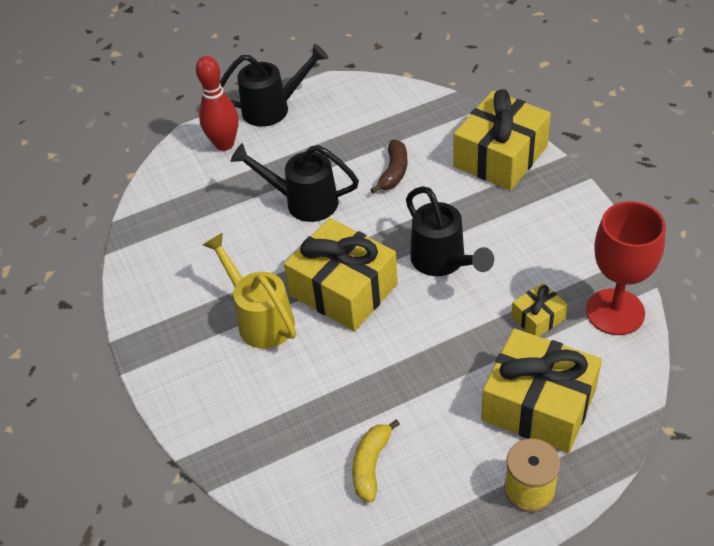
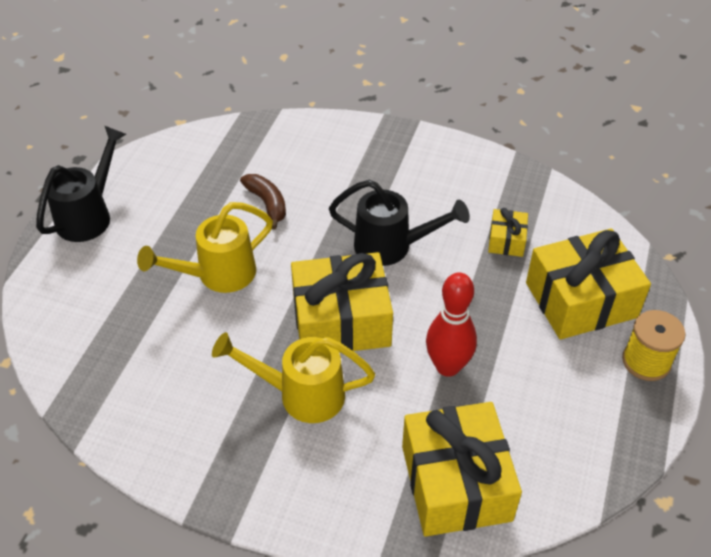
camera: 50 degrees left, 0 degrees up
(224, 144) = (77, 273): red bowling pin -> red bowling pin (447, 366)
(303, 202) = (218, 275): black watering can -> yellow watering can
(371, 465) = (528, 434): yellow banana -> none
(500, 156) = (337, 142): yellow gift -> yellow gift (456, 483)
(615, 312) = (548, 202): red goblet -> none

